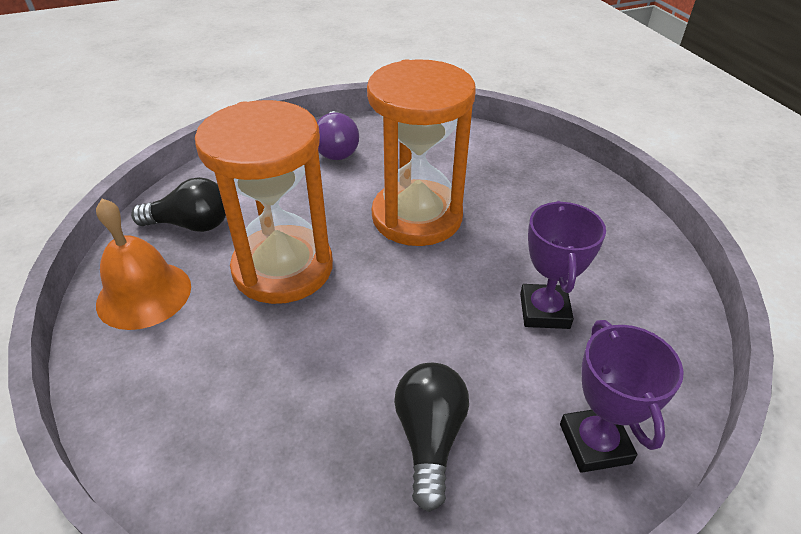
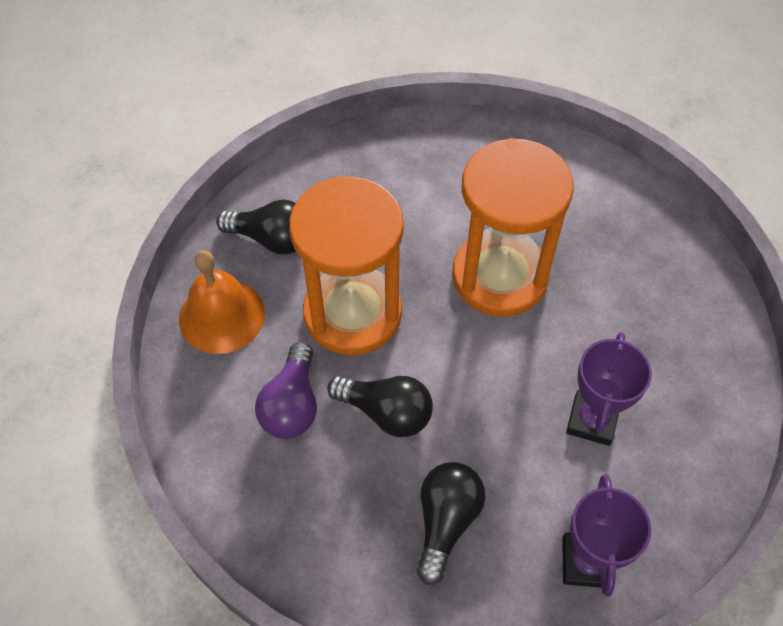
camera: 15 degrees right, 15 degrees up
(336, 346) = (386, 412): none -> black light bulb
(337, 149) = (437, 161): purple light bulb -> purple light bulb (292, 405)

